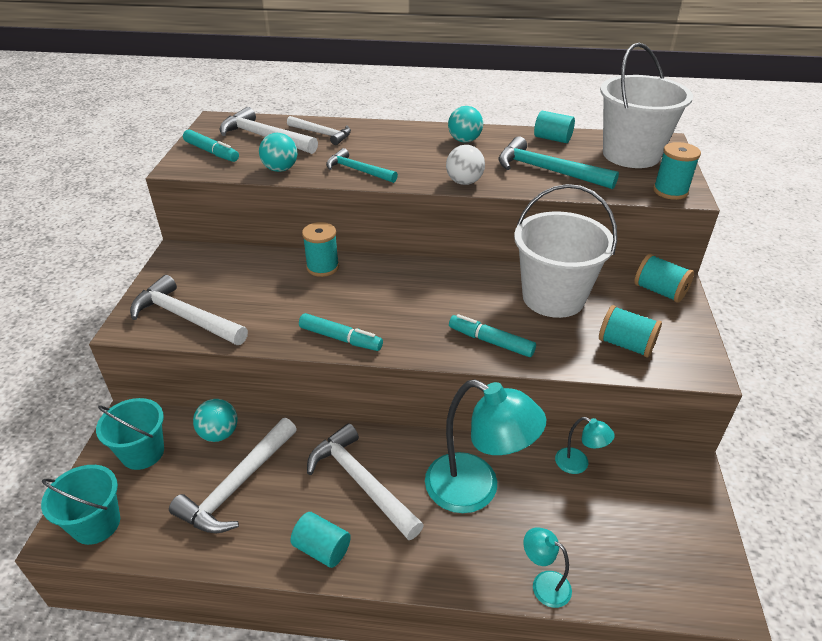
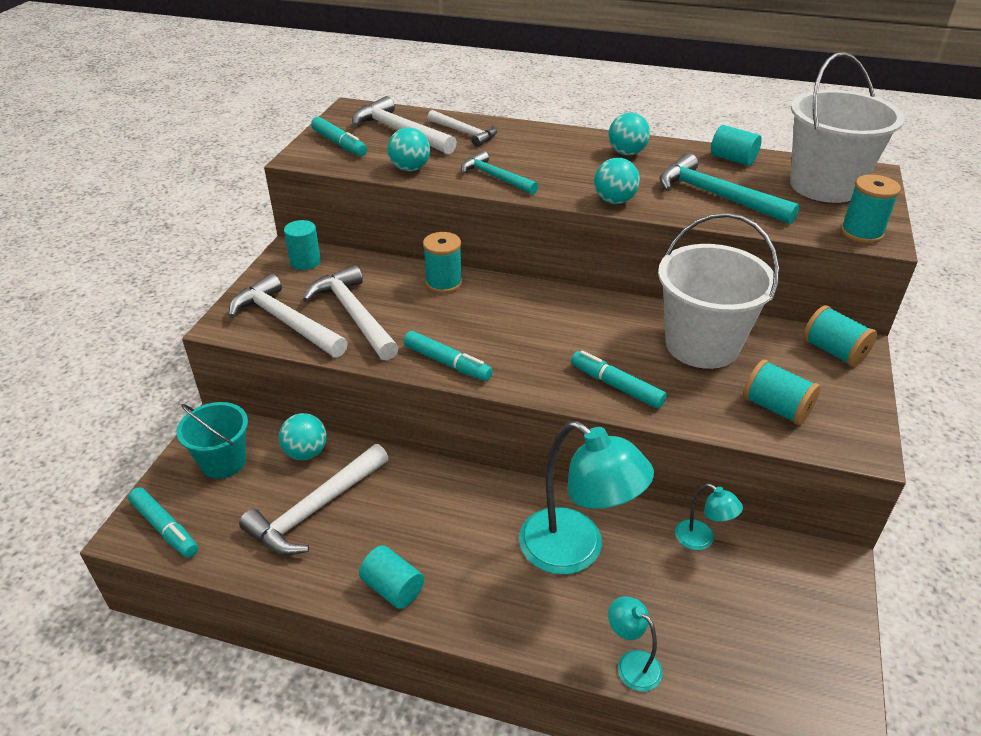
camera: 10 degrees right, 0 degrees up
(96, 524) = (165, 528): turquoise bucket -> turquoise marker
(193, 260) = (305, 262): none -> turquoise cylinder
(361, 482) = (449, 524): white hammer -> white hammer (354, 315)
(464, 182) = (614, 201): white ball -> turquoise ball

